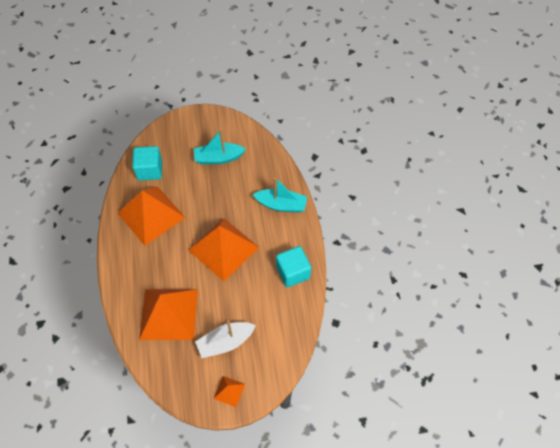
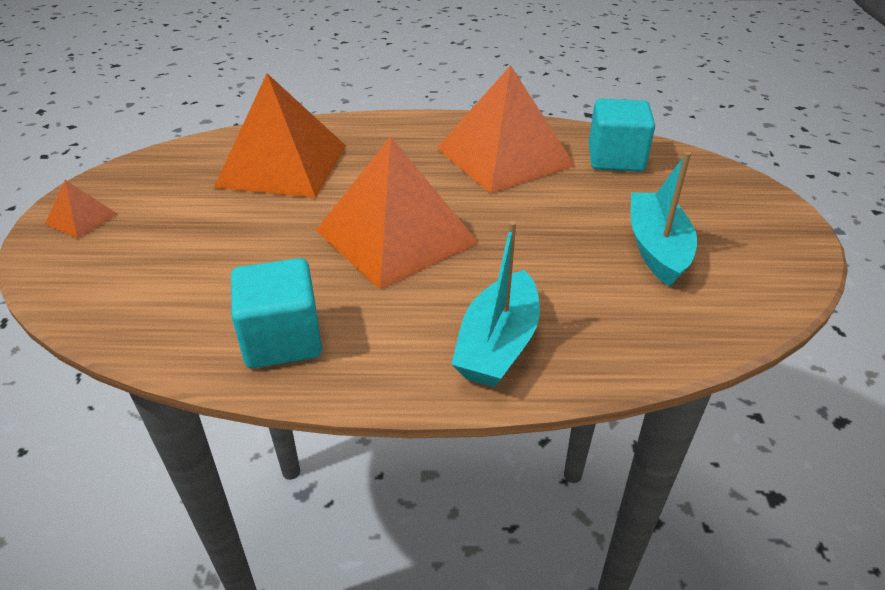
camera: 100 degrees right, 20 degrees down
(225, 342) = (180, 222): white boat -> none

